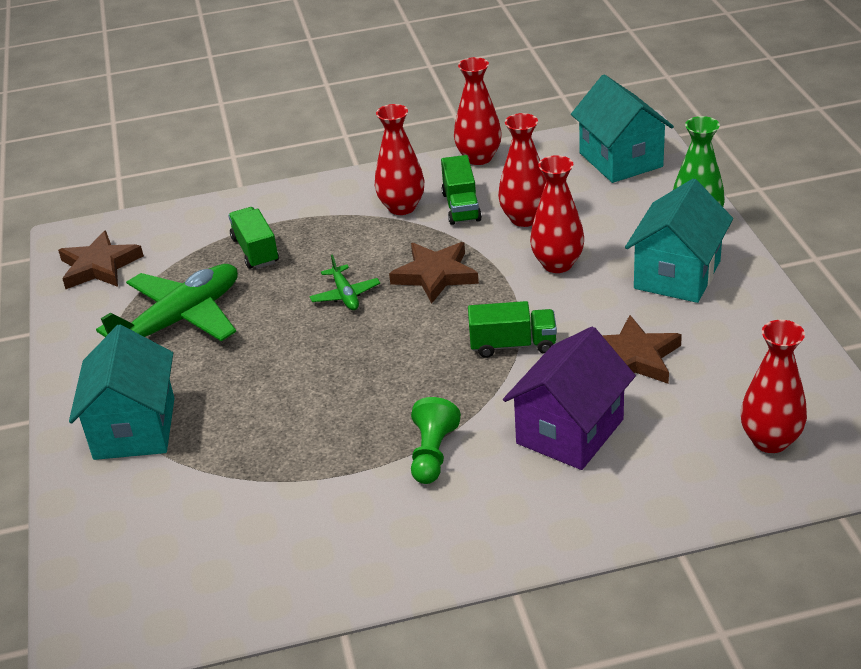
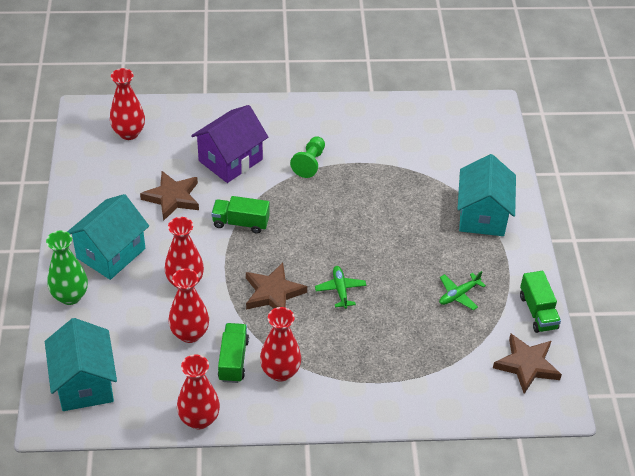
camera: 175 degrees left, 10 degrees up
(180, 320) = (458, 295): green plane -> green plane, size x0.47
(255, 251) = (403, 351): green truck -> green truck (538, 312)

